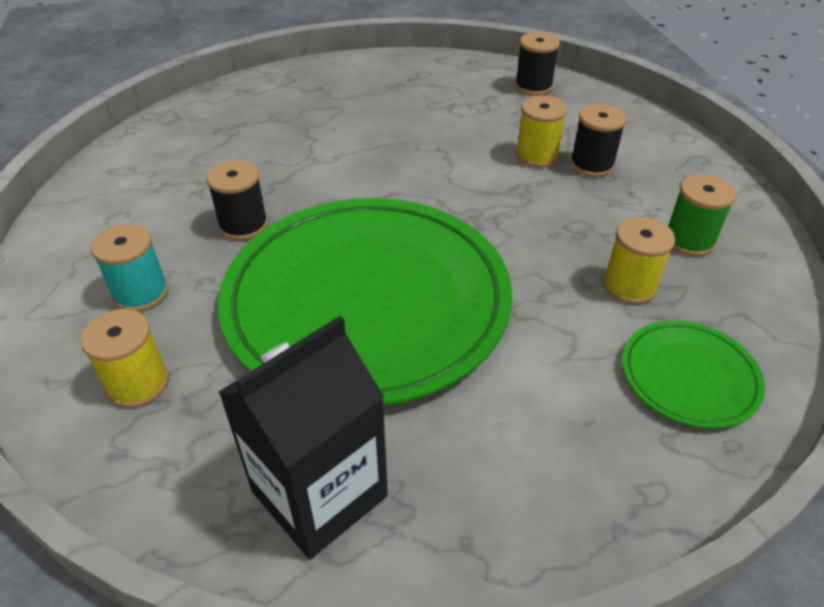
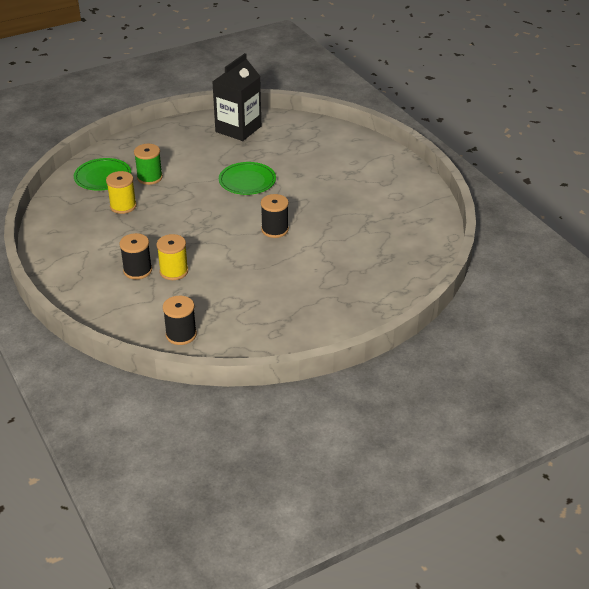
camera: 165 degrees right, 5 degrees down
(138, 383) = (324, 143): yellow spool -> none
(141, 293) = (352, 168): turquoise spool -> none
(243, 225) = (328, 203): black spool -> black spool (275, 230)
(367, 302) = (247, 181): green plate -> green plate, size x0.43
(689, 240) = (87, 232): green spool -> green spool (149, 177)

